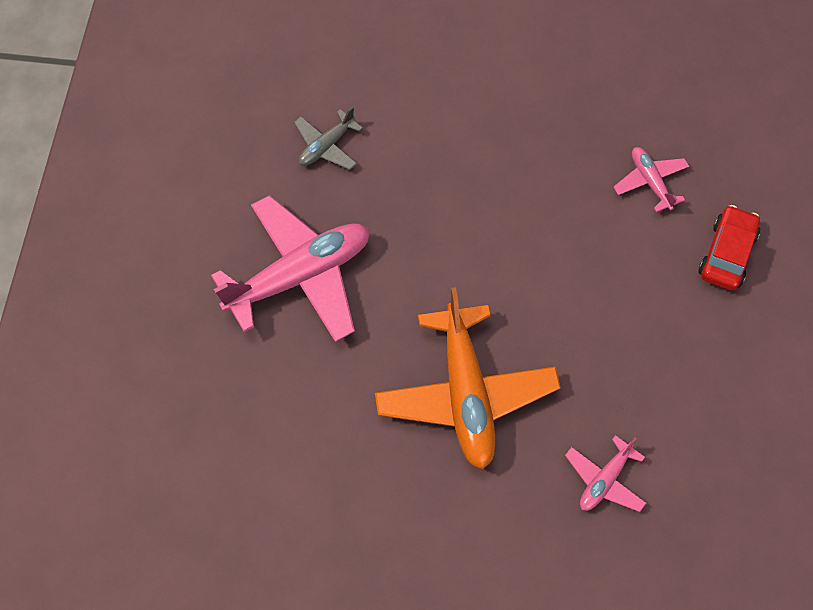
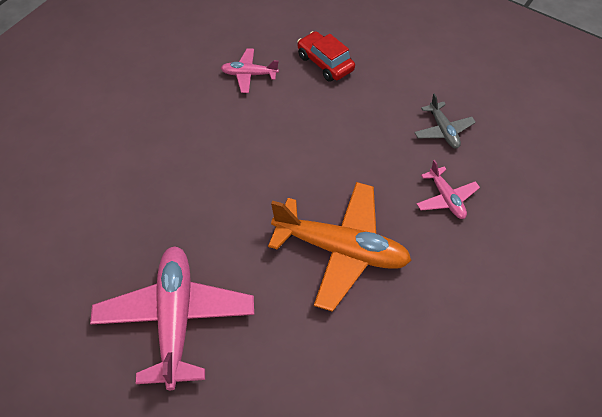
camera: 65 degrees left, 10 degrees down
(326, 146) = (74, 249): grey plane -> grey plane (443, 130)

